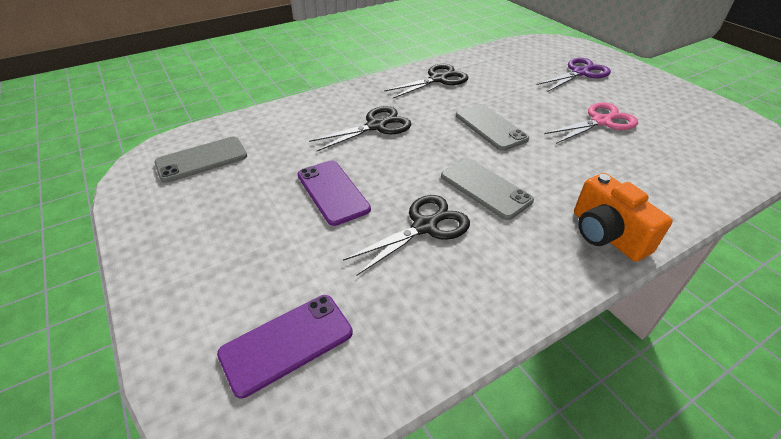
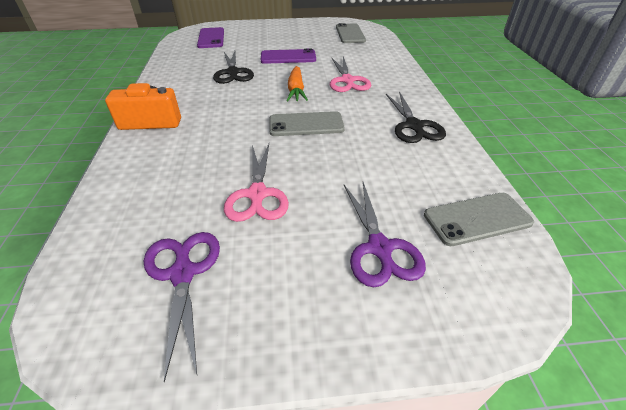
camera: 115 degrees right, 0 degrees up
(376, 126) = (347, 81): black scissors -> pink scissors
(428, 153) = (296, 90): none -> orange carrot
(485, 188) = (240, 98): grey phone -> grey phone (477, 219)
(689, 124) = (183, 273): none -> purple scissors

